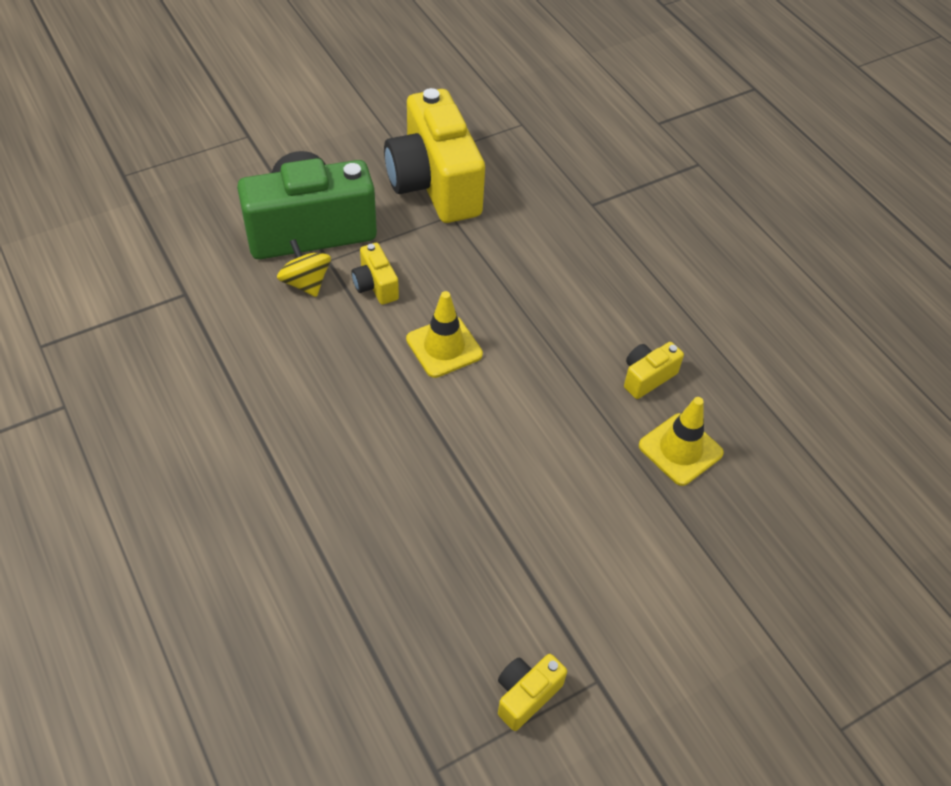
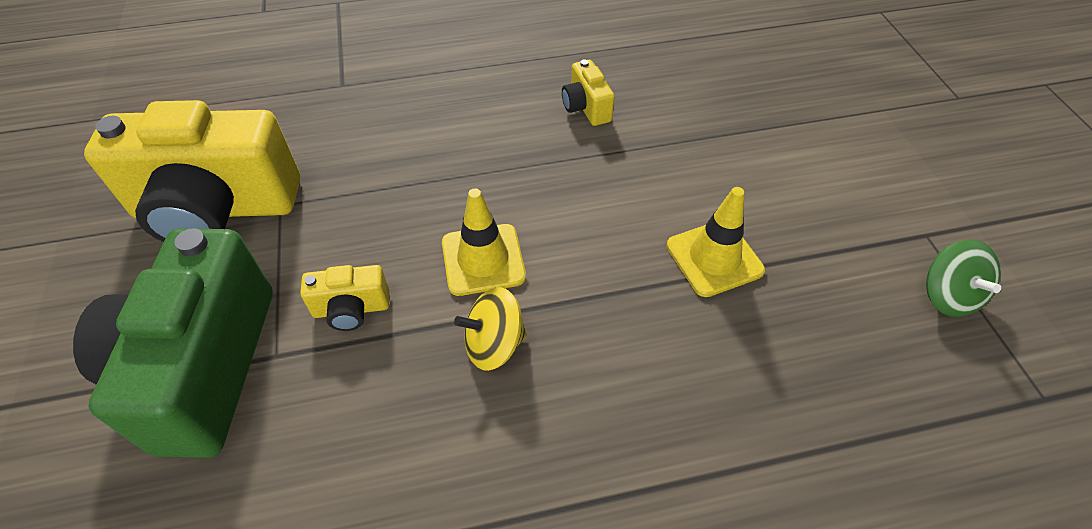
camera: 70 degrees left, 0 degrees up
(306, 283) = (302, 393): yellow spinning top -> yellow spinning top (494, 344)
(526, 695) = (947, 295): yellow camera -> green spinning top
(680, 449) = (676, 109): yellow traffic cone -> yellow traffic cone (714, 258)

